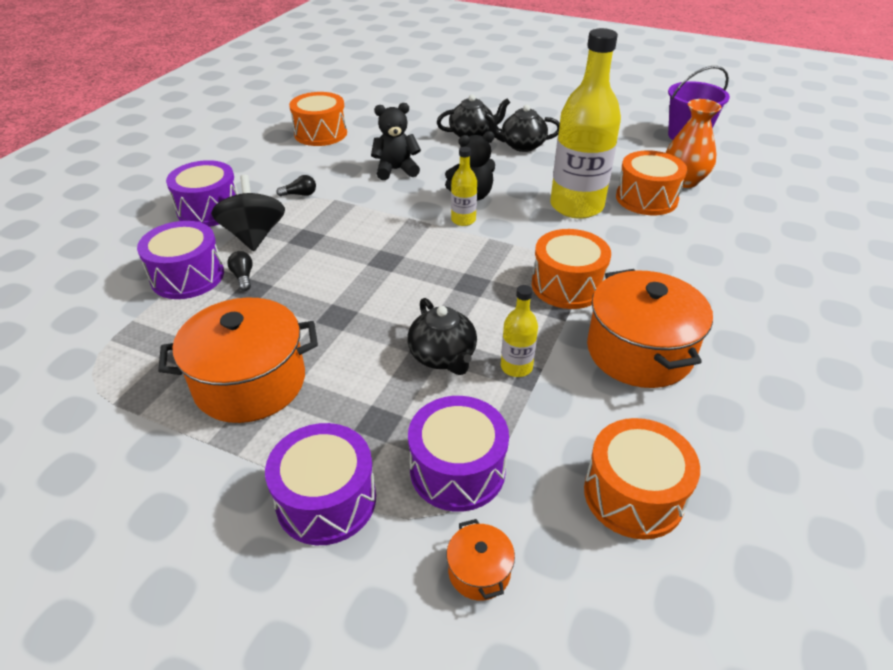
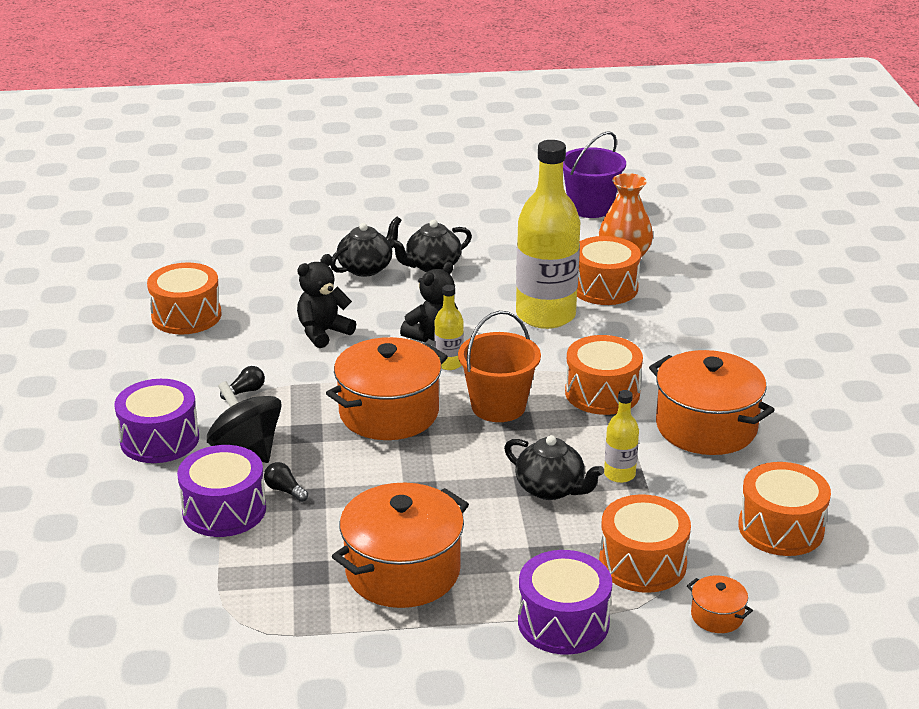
camera: 30 degrees left, 10 degrees down
(379, 243) = (389, 413): none -> orange pot
(457, 470) = (642, 563): purple drum -> orange drum
(468, 267) = (498, 406): none -> orange bucket

